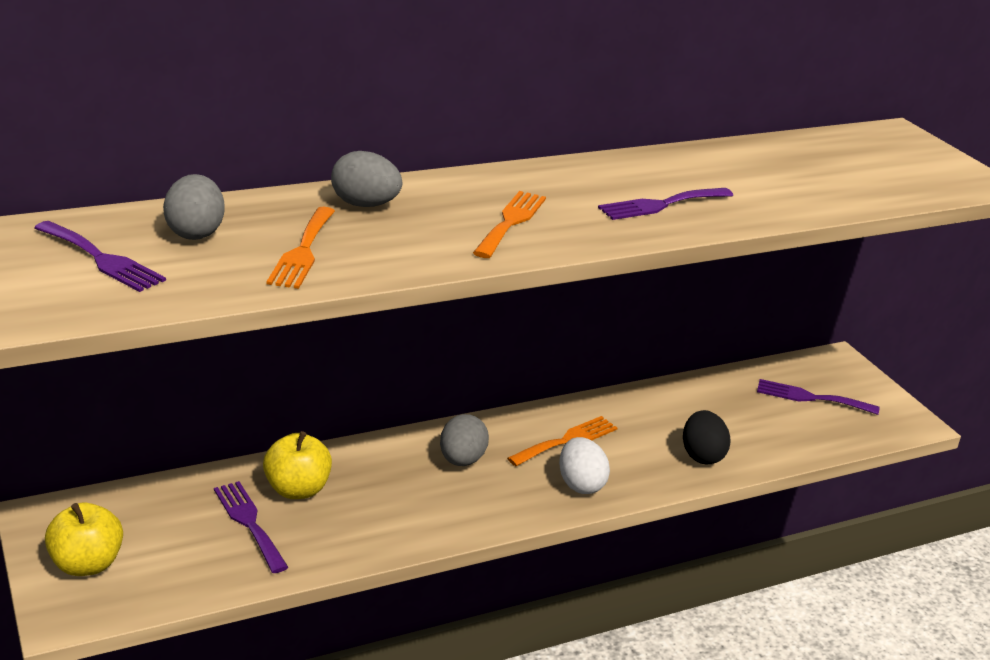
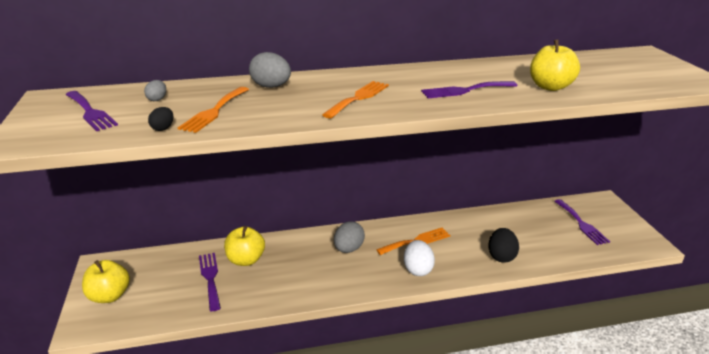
camera: 15 degrees right, 0 degrees up
(195, 232) = (157, 99): grey egg -> grey egg, size x0.54
(242, 283) = (163, 128): none -> black egg
(778, 196) = (550, 87): none -> yellow apple
(810, 397) = (581, 224): purple fork -> purple fork turned 135 degrees counterclockwise

